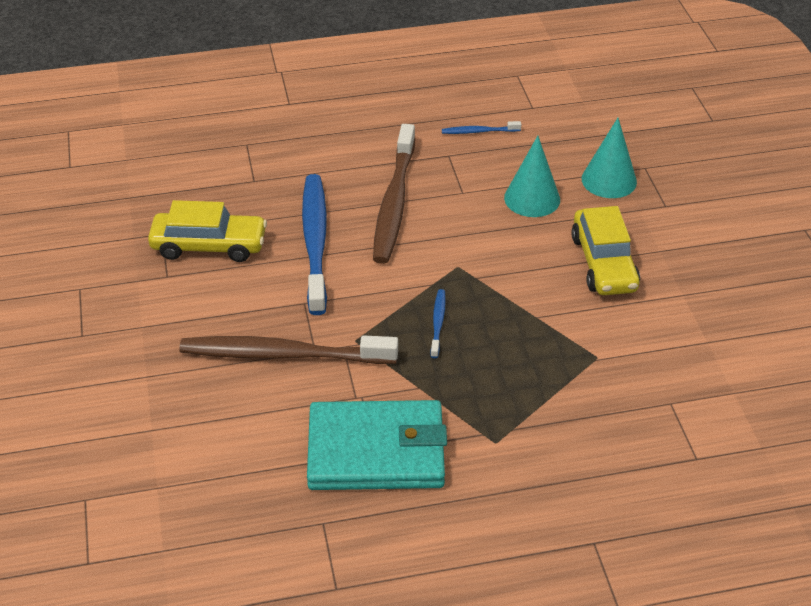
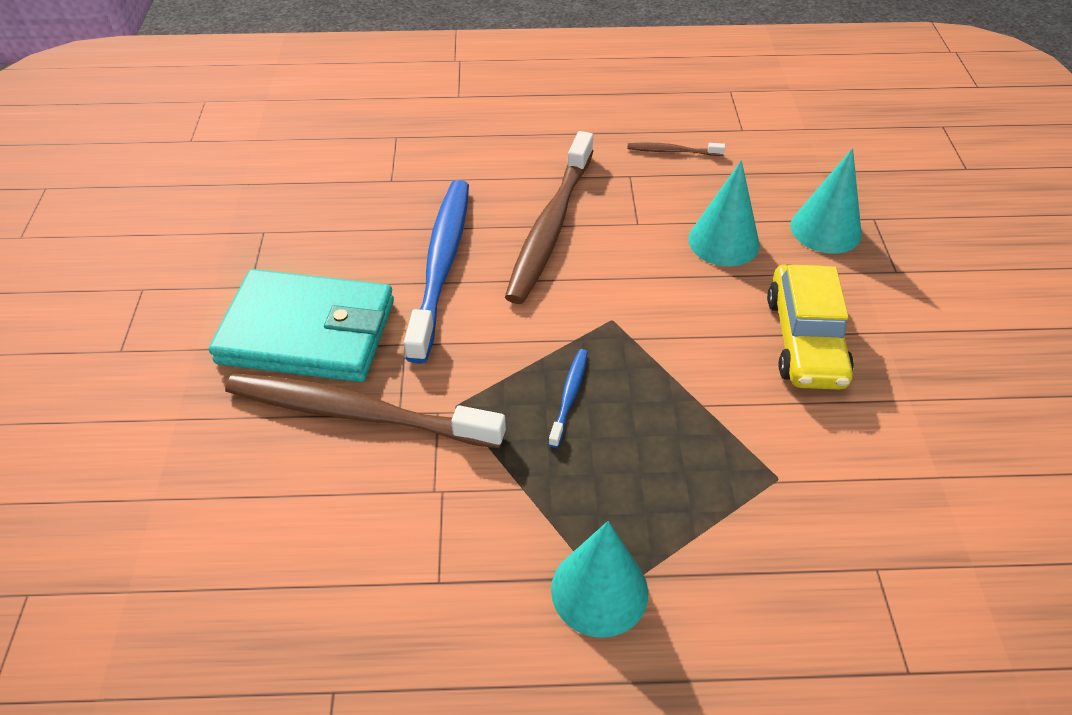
camera: 10 degrees right, 5 degrees up
(209, 246) = (313, 254): yellow car -> none
(376, 451) = (440, 581): turquoise wallet -> turquoise wallet (308, 331)
(479, 131) = (672, 151): blue toothbrush -> brown toothbrush
(487, 441) = (599, 590): none -> turquoise cone

